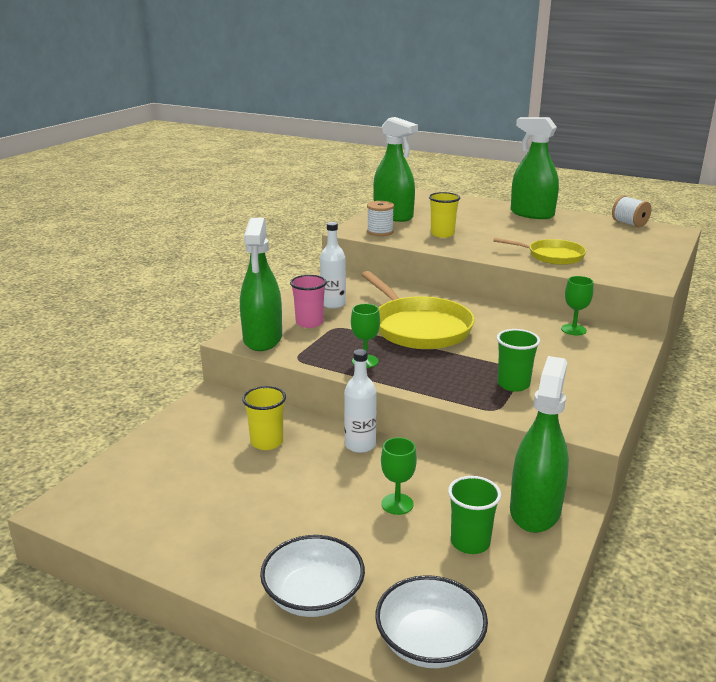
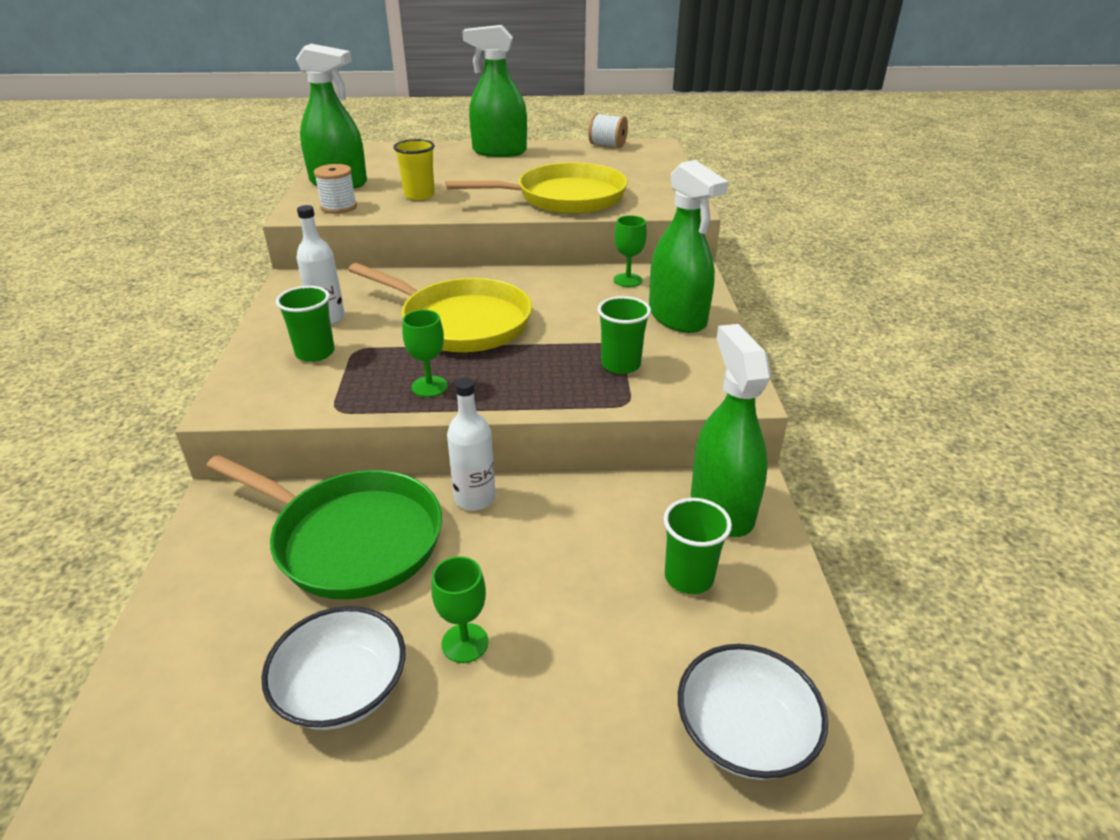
camera: 30 degrees left, 10 degrees up
(263, 339) = (266, 395): green spray bottle -> green spray bottle (677, 317)
(267, 442) = (351, 539): yellow cup -> green pan
(309, 323) = (315, 353): pink cup -> green cup
(313, 596) = (570, 739): white bowl -> white bowl (342, 689)
(397, 504) = (575, 561): green goblet -> green goblet (465, 643)
(552, 256) = (564, 198): yellow pan -> yellow pan, size x1.65

